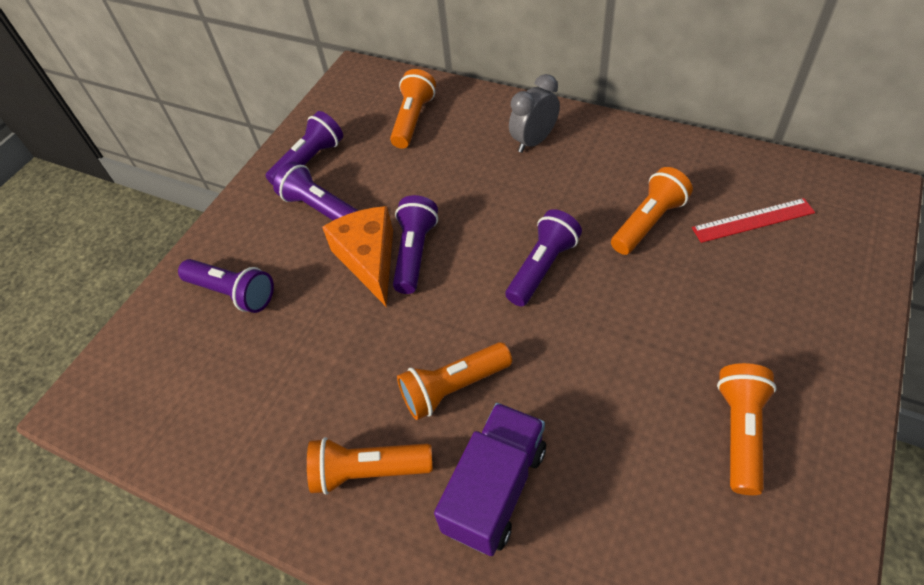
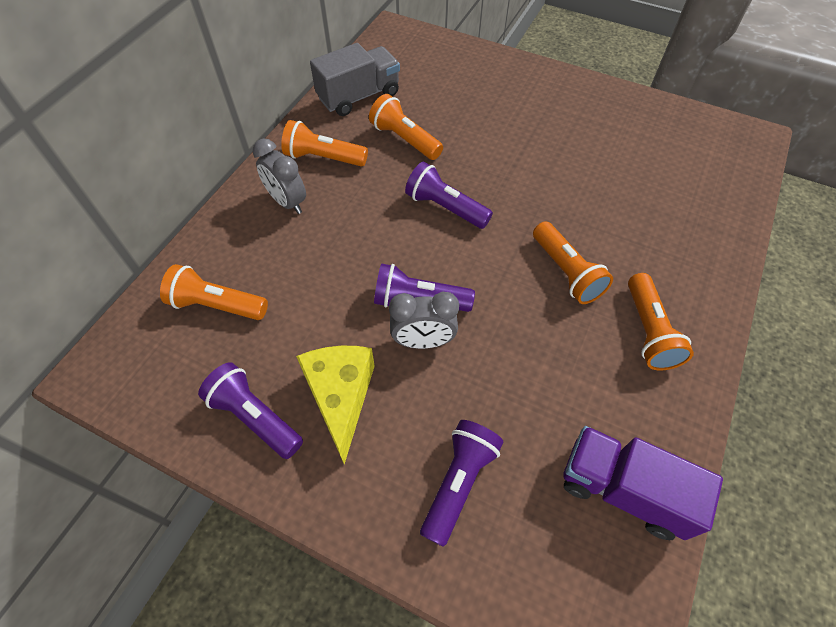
camera: 95 degrees left, 5 degrees up
(320, 208) = (340, 397): purple flashlight -> yellow cheese
(369, 260) = (423, 341): orange cheese -> grey clock
(495, 489) = (647, 248): purple truck -> purple truck (623, 489)
(715, 173) = (359, 96): none -> grey truck
(740, 432) = (586, 123): orange flashlight -> orange flashlight (323, 158)
(753, 220) = (411, 86): red ruler -> none

